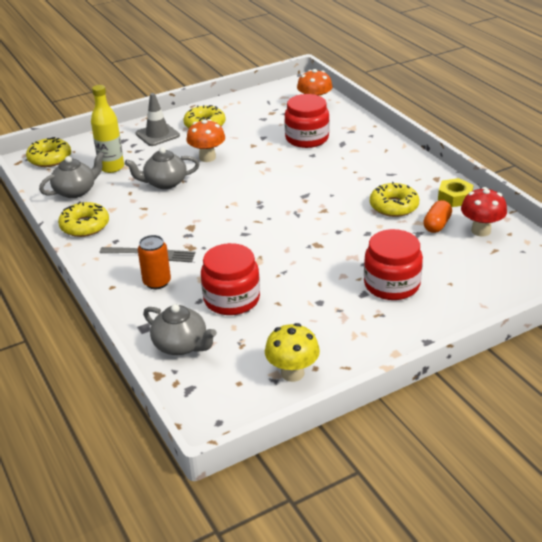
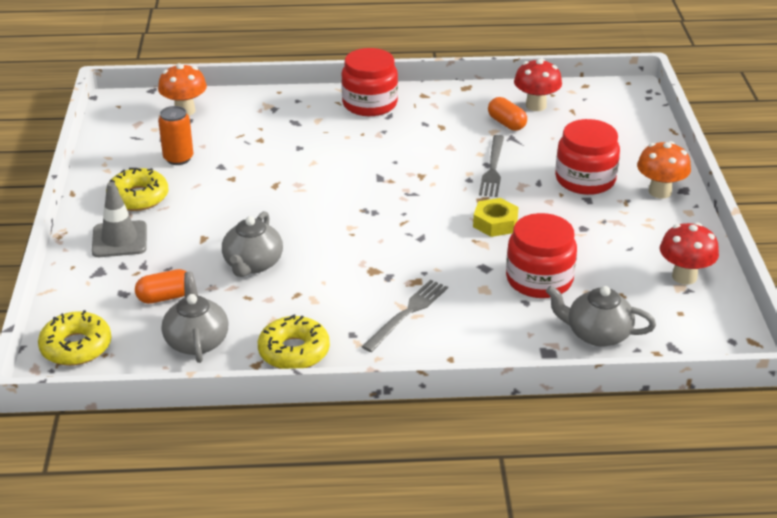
camera: 65 degrees left, 0 degrees up
(111, 167) = (165, 297): yellow bottle -> orange capsule
(157, 282) = (468, 322): orange can -> orange can (178, 158)
(181, 345) = (597, 334): grey teapot -> grey teapot turned 135 degrees counterclockwise
(207, 157) = (225, 217): orange mushroom -> orange mushroom (660, 192)
(292, 373) = (684, 276): yellow mushroom -> red mushroom
(307, 138) = (258, 139): red jar -> red jar (369, 104)
(364, 237) = (493, 168): none -> grey fork
(394, 206) = (452, 134): yellow donut -> none
(455, 197) = (467, 98): yellow nut -> yellow nut (495, 223)

